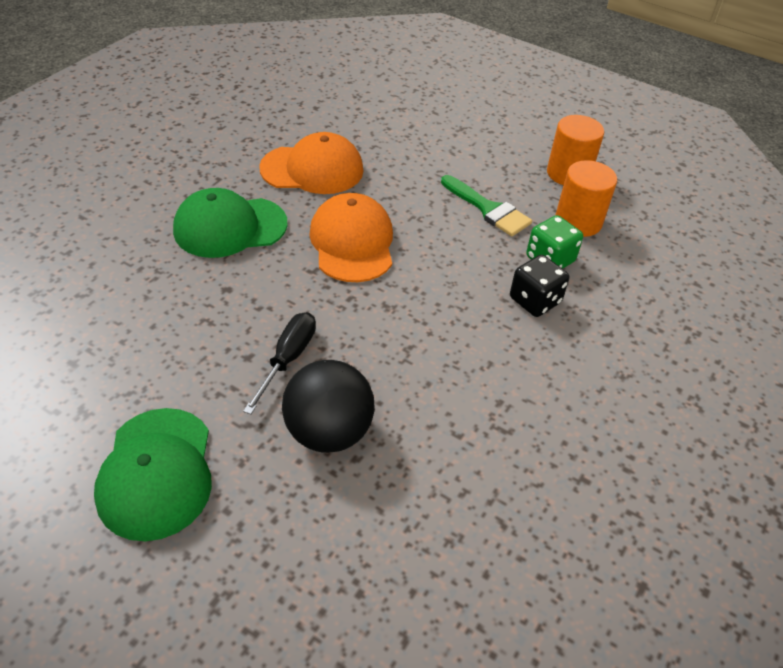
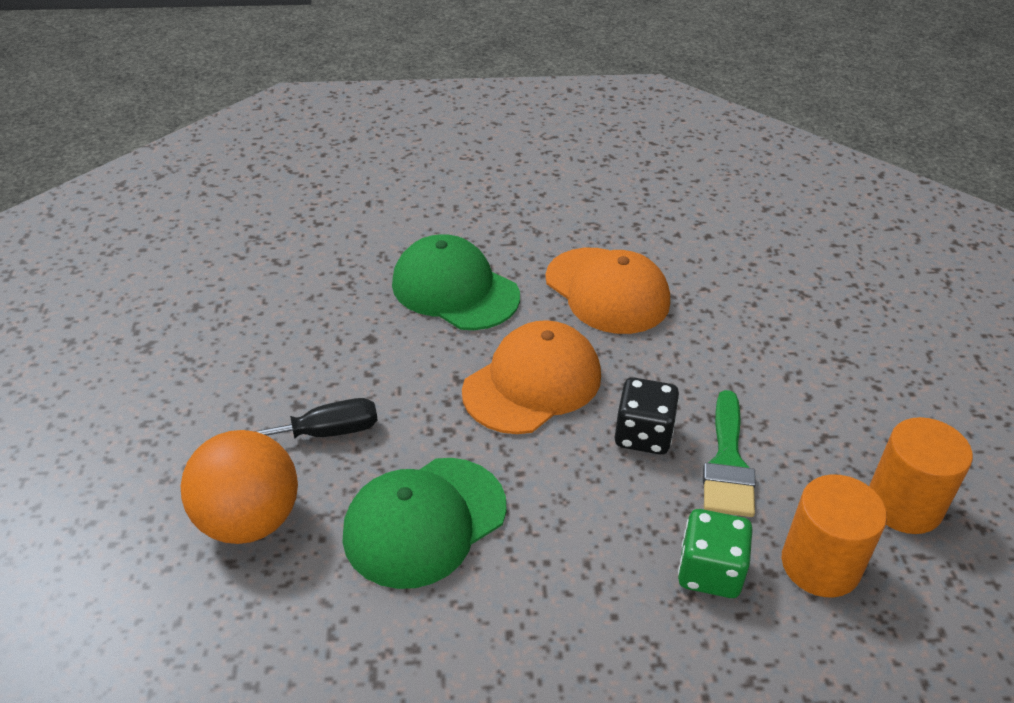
camera: 55 degrees right, 5 degrees down
(156, 473) = (112, 431): green cap -> green cap (424, 521)
(329, 432) = (249, 520): black ball -> orange ball
(535, 300) = (617, 595): black dice -> black dice (643, 435)

